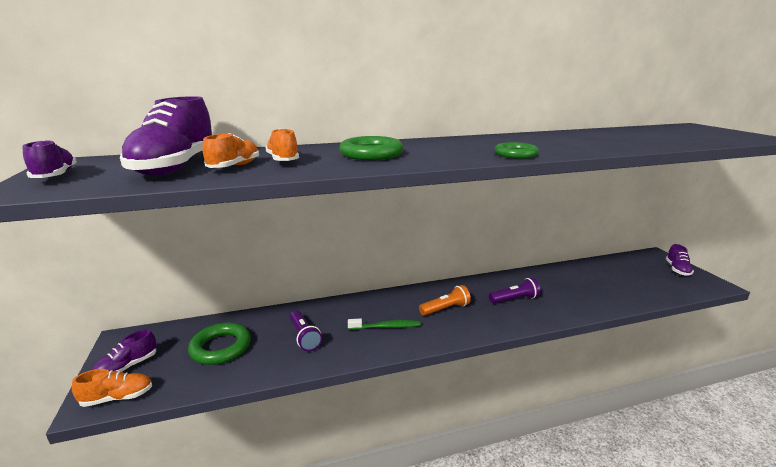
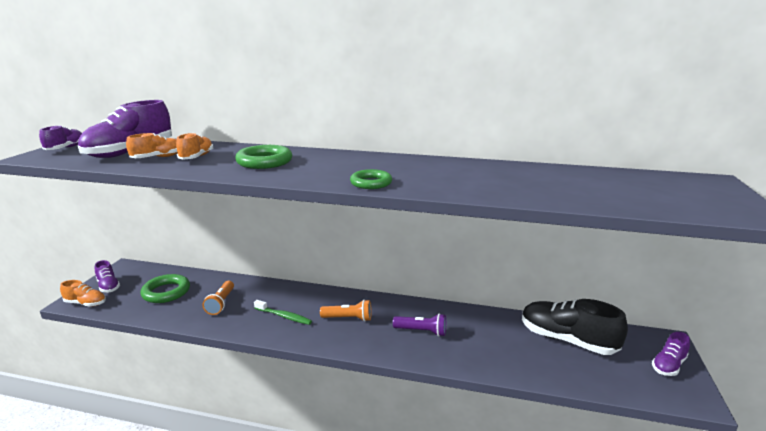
camera: 30 degrees right, 0 degrees up
(127, 367) = (108, 286): purple shoe -> purple shoe turned 105 degrees counterclockwise
(304, 337) = (221, 303): purple flashlight -> orange flashlight
(609, 273) = (567, 340): none -> black shoe

